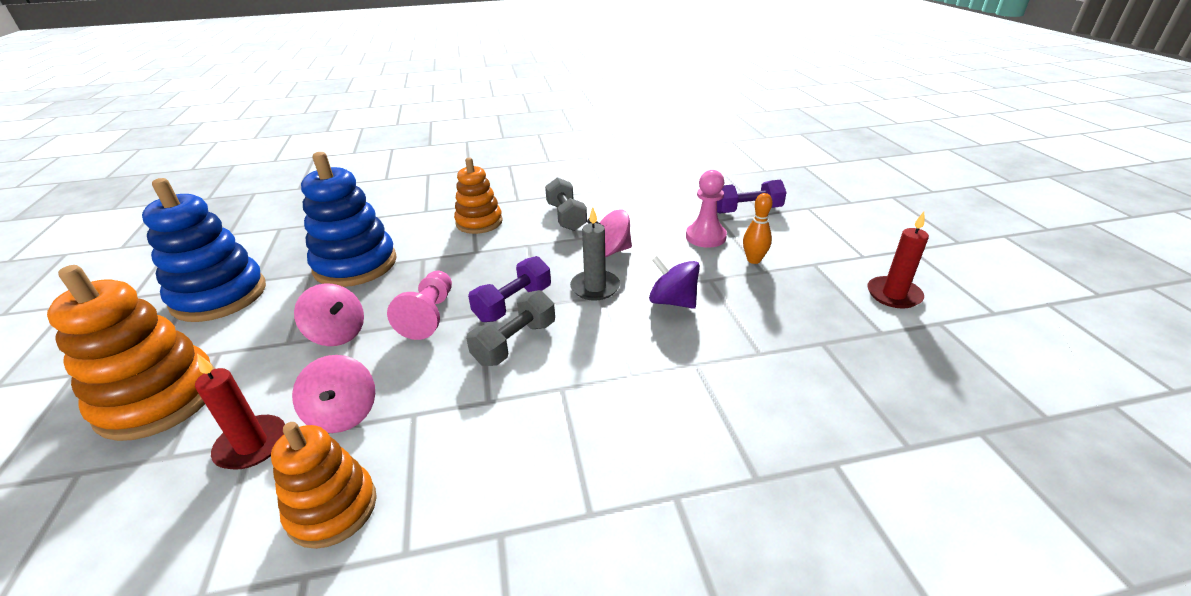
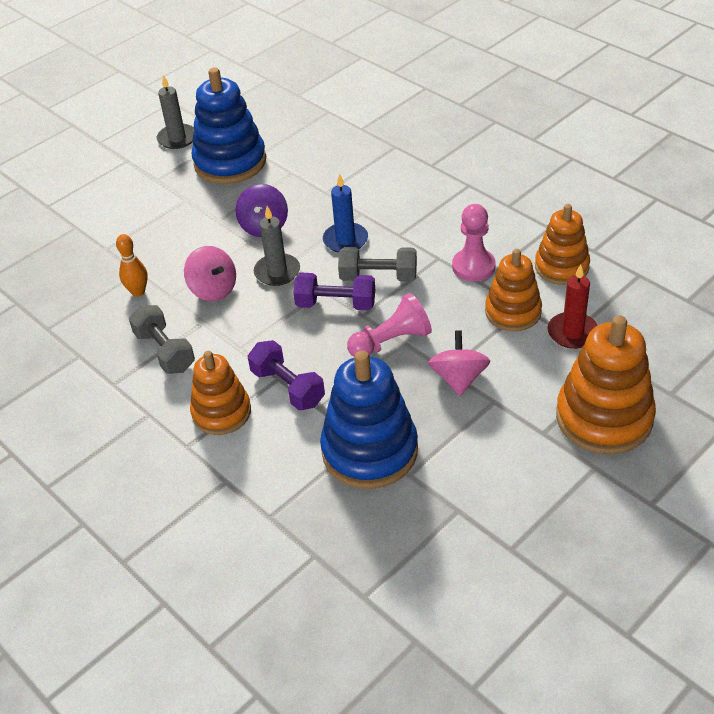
camera: 120 degrees left, 10 degrees up
(219, 296) = (499, 512): blue stacking toy -> blue stacking toy (230, 162)
(343, 414) = (513, 312): pink spinning top -> orange stacking toy
(566, 217) = (165, 351): grey dumbbell -> grey dumbbell turned 75 degrees counterclockwise
(595, 344) = (345, 240): none -> blue candle
(705, 237) = (147, 245): pink pawn -> pink pawn (473, 266)
(747, 210) = (74, 238): purple dumbbell -> purple dumbbell (288, 387)
(753, 260) = (170, 208): orange bowling pin -> orange bowling pin (138, 292)
(893, 295) = (177, 138): red candle -> grey candle

